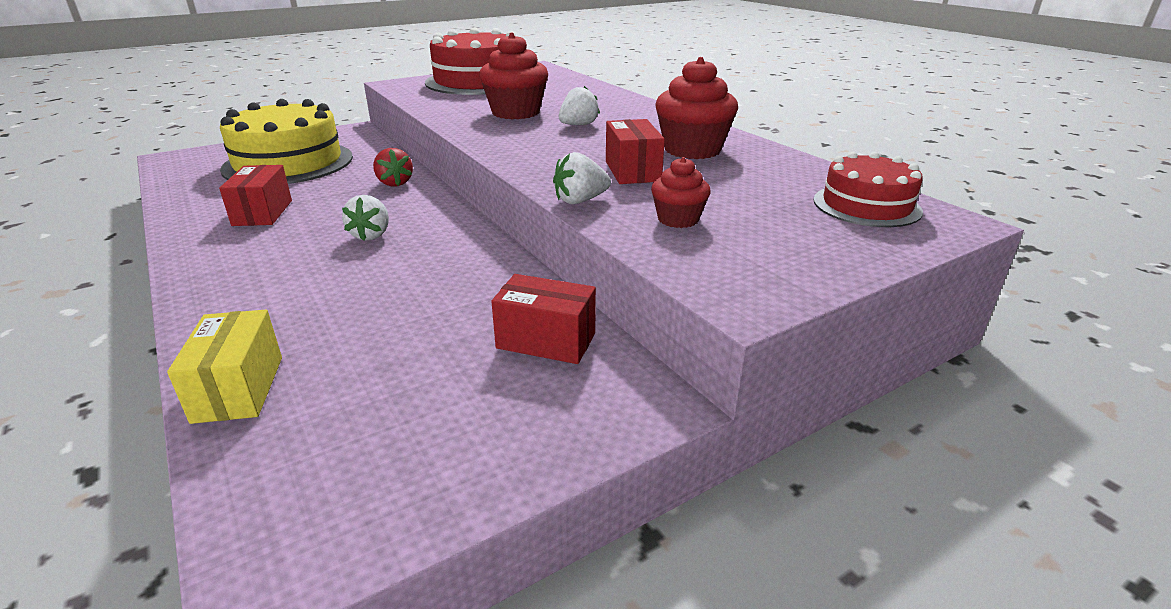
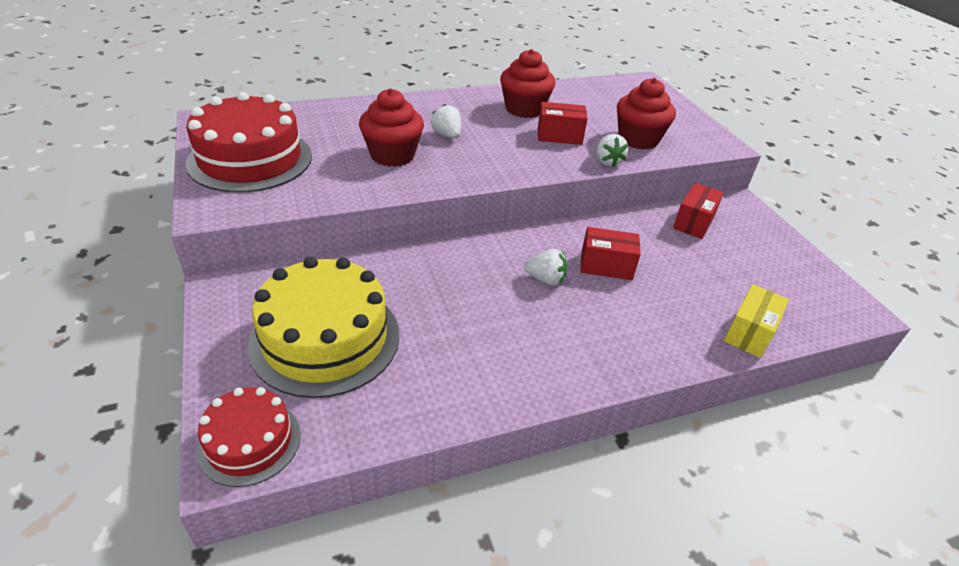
camera: 80 degrees left, 10 degrees up
(238, 389) = (749, 333): yellow box -> yellow box turned 60 degrees counterclockwise
(262, 213) = (477, 347): red box -> red box (606, 266)
(394, 183) = (431, 263): red strawberry -> none
(678, 219) = (638, 139): red cupcake -> red cupcake, size x1.77
(866, 205) = (624, 91): red cake -> red cake (249, 441)

